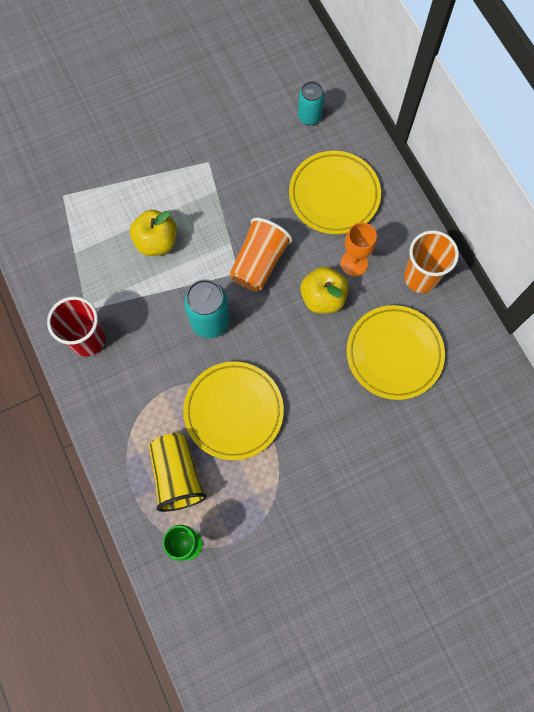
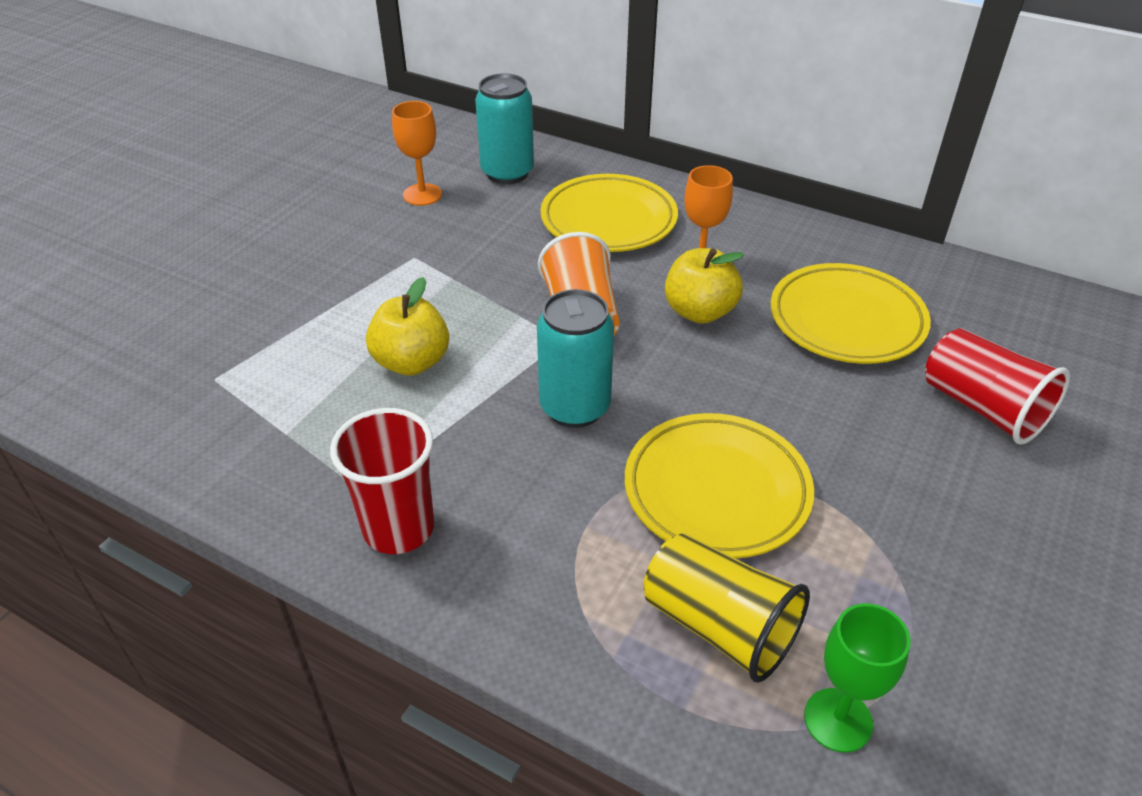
camera: 35 degrees left, 30 degrees down
(248, 108) = (422, 195): none -> orange goblet
(309, 116) = (507, 173): turquoise can -> turquoise can, size x1.52
(404, 452) = (982, 408): none -> red cup
(421, 277) = (790, 242): orange cup -> none

